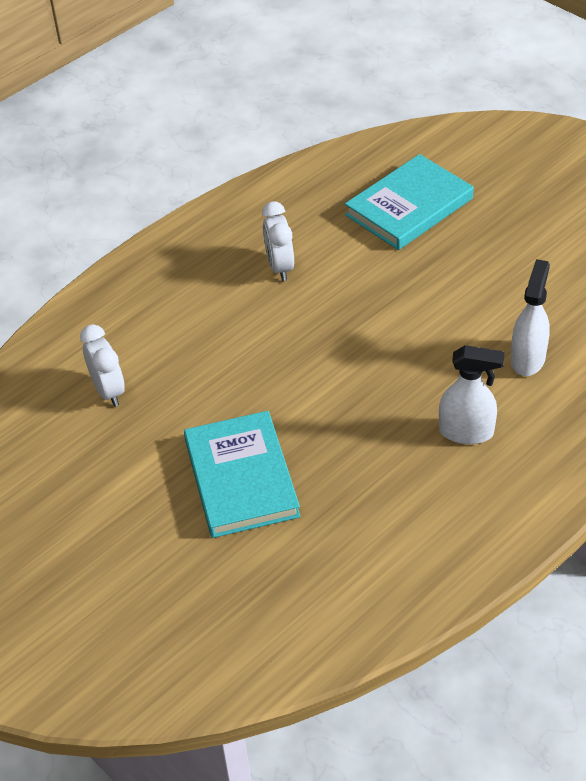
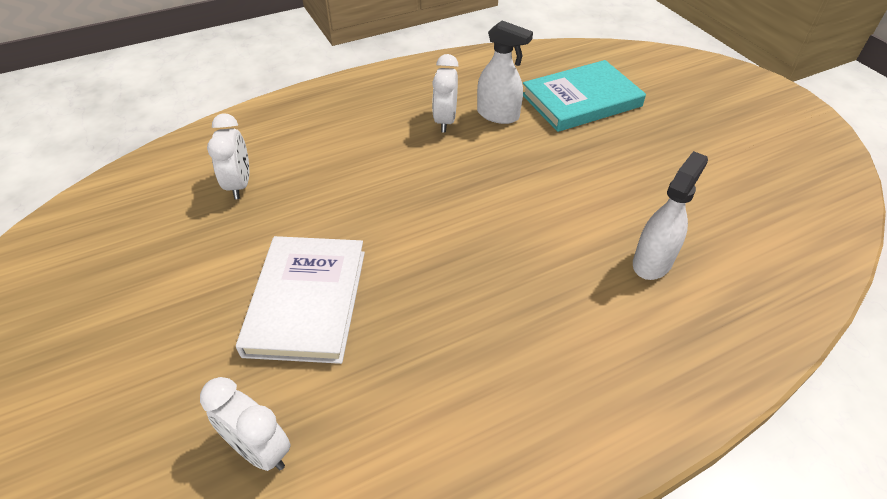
camera: 15 degrees right, 0 degrees up
(241, 478) = (307, 301): turquoise book -> white book
(270, 596) = (259, 450): none -> white clock
(466, 432) = (560, 321): white spray bottle -> white spray bottle (498, 115)

